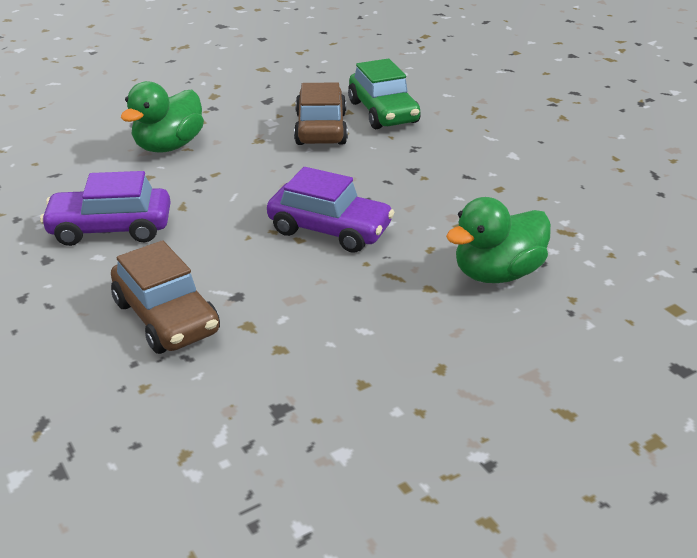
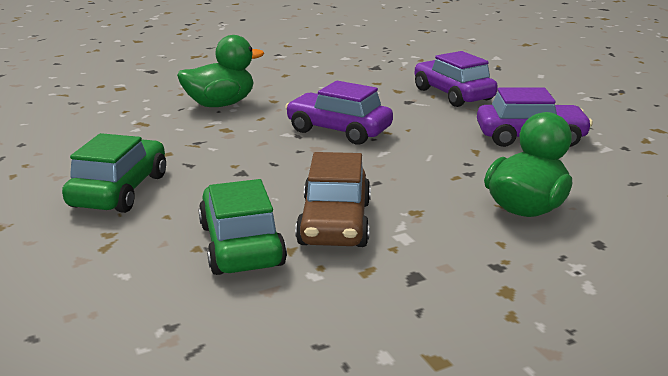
camera: 175 degrees left, 10 degrees down
(166, 317) = (453, 94): brown car -> purple car
(505, 147) = (120, 190): none -> green car

